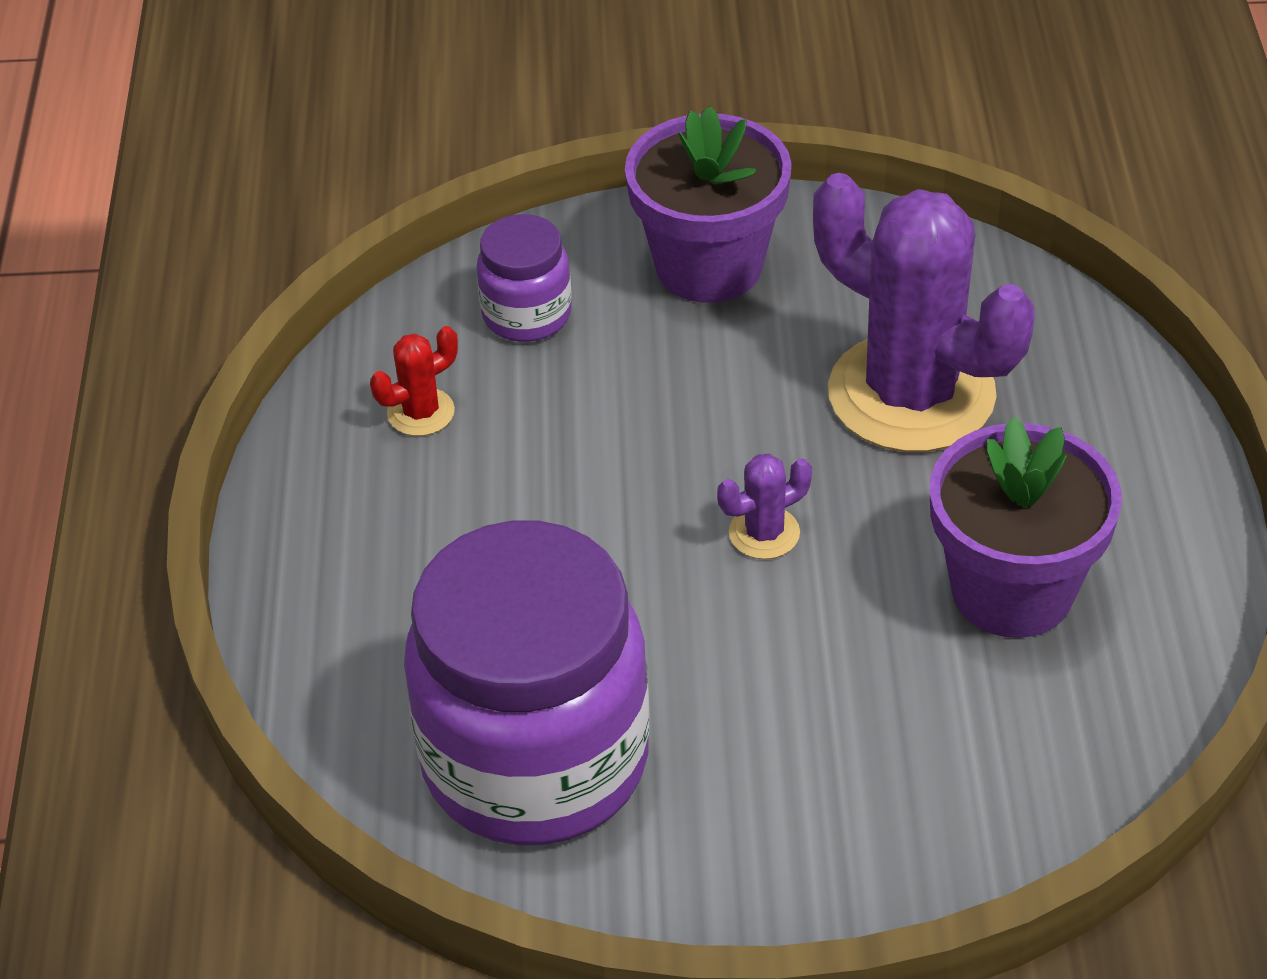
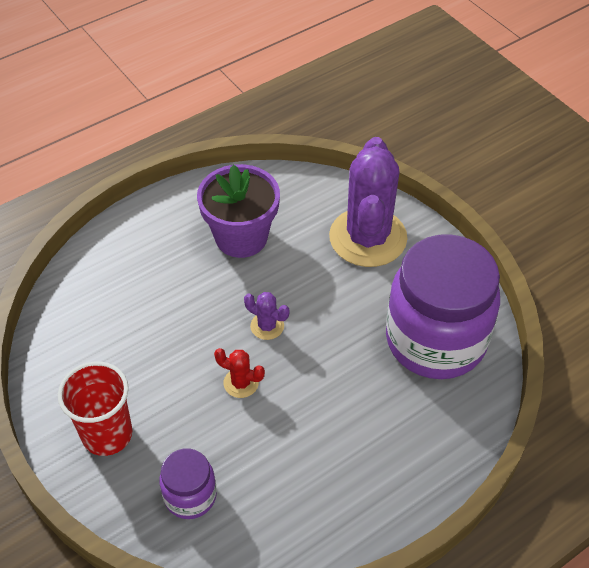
camera: 125 degrees left, 5 degrees up
(421, 412) = (287, 501): red cactus -> red cactus (241, 383)
(709, 266) = (107, 434): purple flower pot -> red cup
(911, 394) = (151, 314): purple cactus -> purple cactus (368, 237)

